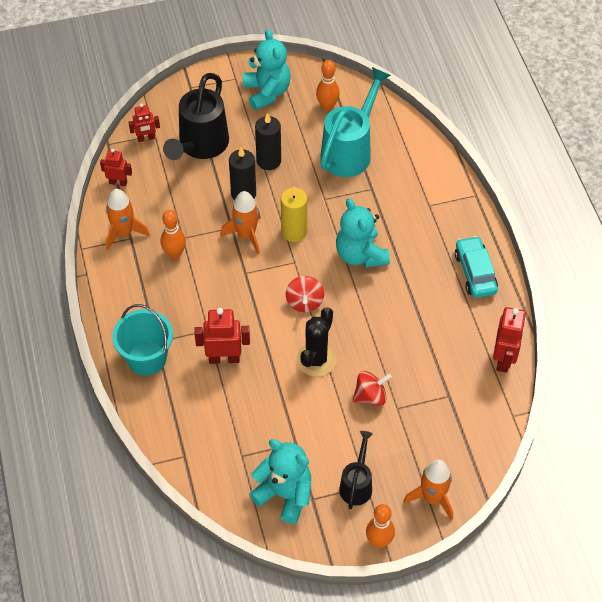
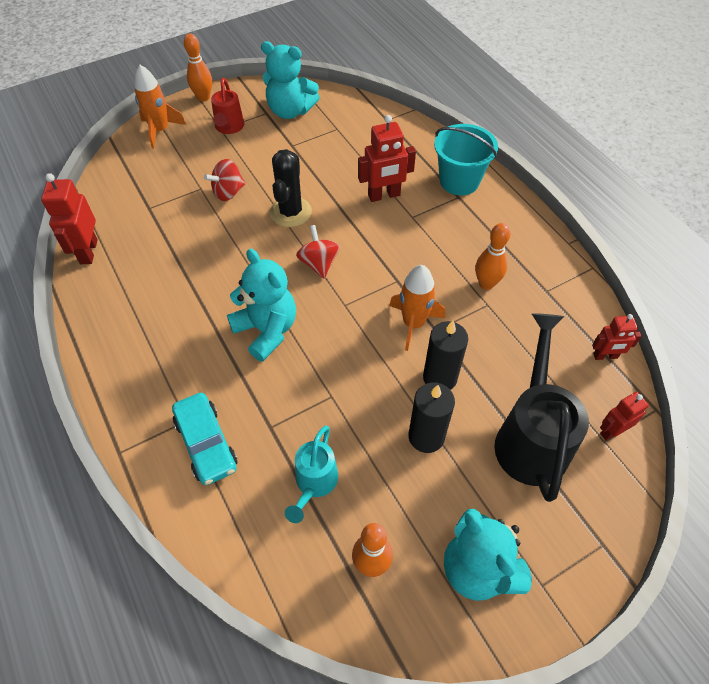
camera: 165 degrees right, 0 degrees up
(124, 233) = (557, 294): orange rocket -> none
(294, 232) = (357, 341): yellow candle -> none
(350, 151) = (314, 483): turquoise watering can -> turquoise watering can, size x0.56
(357, 485) = (229, 127): black watering can -> red watering can
(475, 272) = (120, 339): turquoise car -> turquoise car (206, 443)

